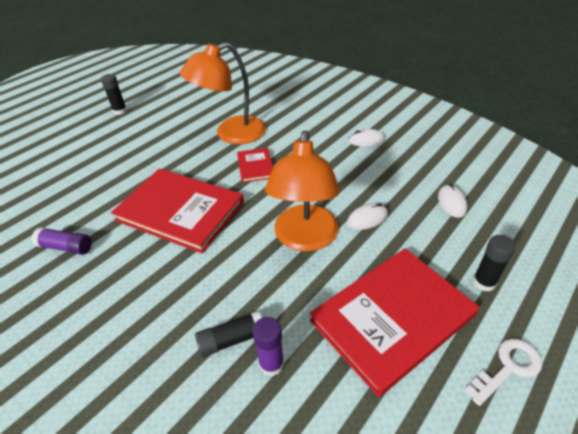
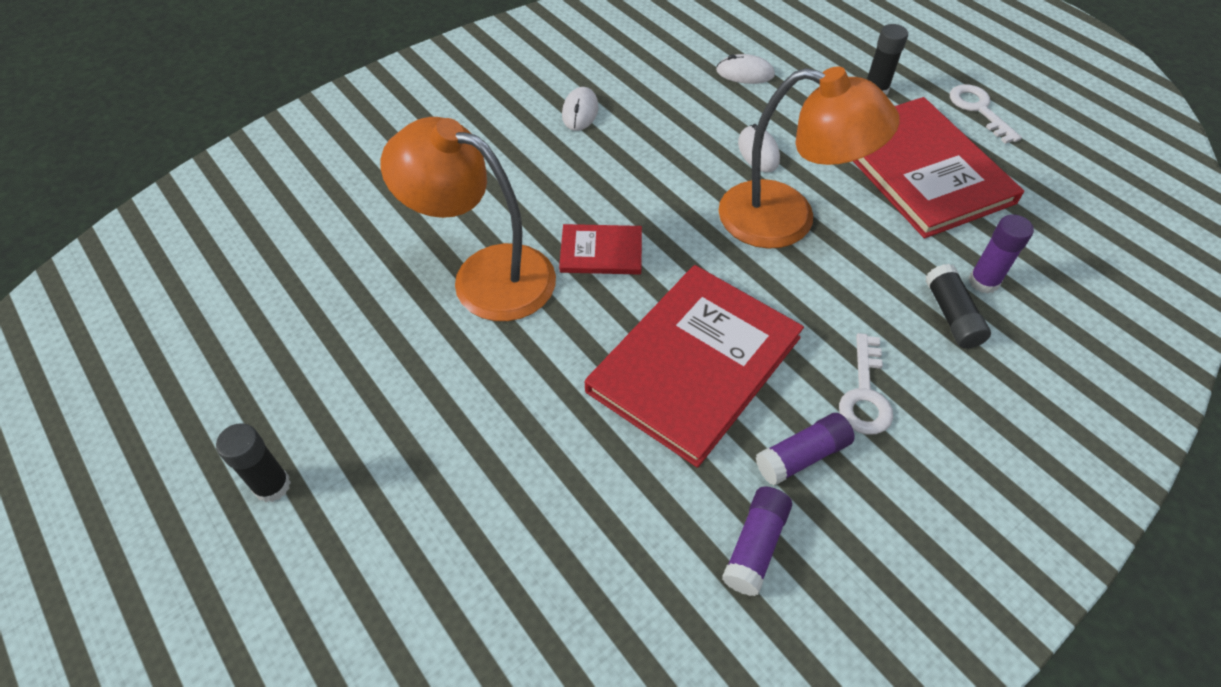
camera: 80 degrees left, 10 degrees up
(117, 261) = (802, 456): none -> purple glue stick
(159, 289) = (865, 394): none -> white key
(231, 134) = (485, 275): orange lamp -> orange lamp turned 135 degrees clockwise

